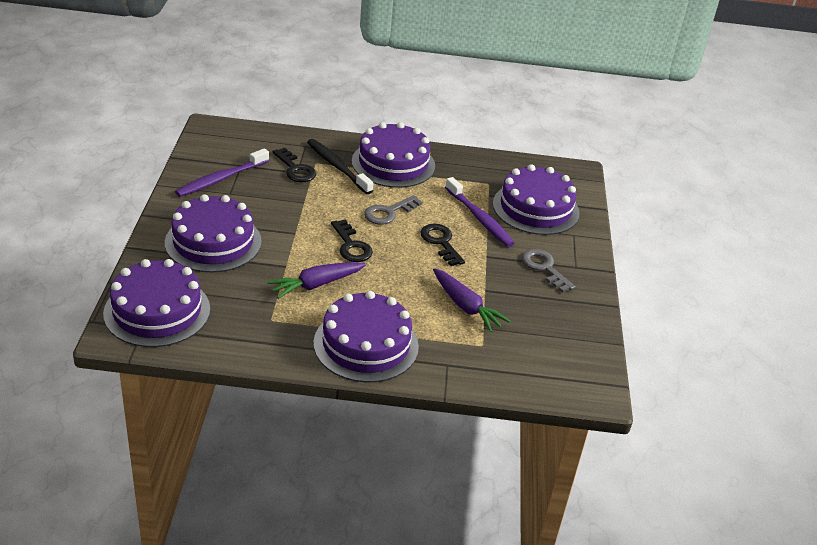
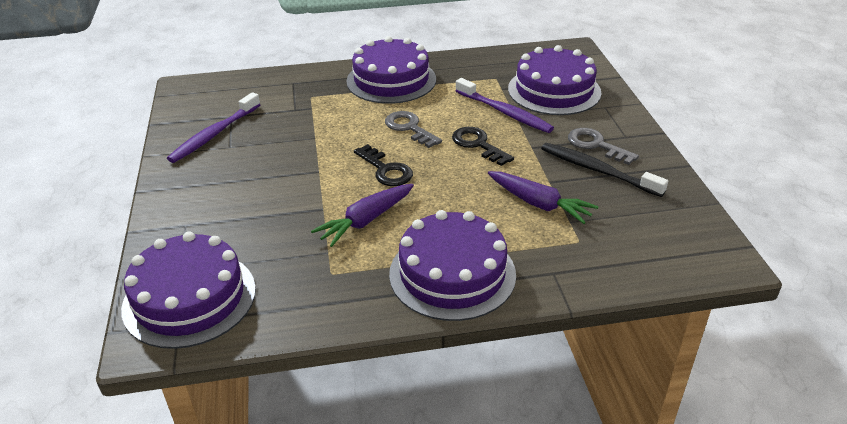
camera: 10 degrees left, 0 degrees up
(213, 242) = (229, 202): purple cake -> none
(295, 169) = (292, 107): black key -> none
(337, 167) = (335, 95): black toothbrush -> black toothbrush (597, 170)
(388, 213) = (409, 128): grey key -> grey key turned 105 degrees clockwise

